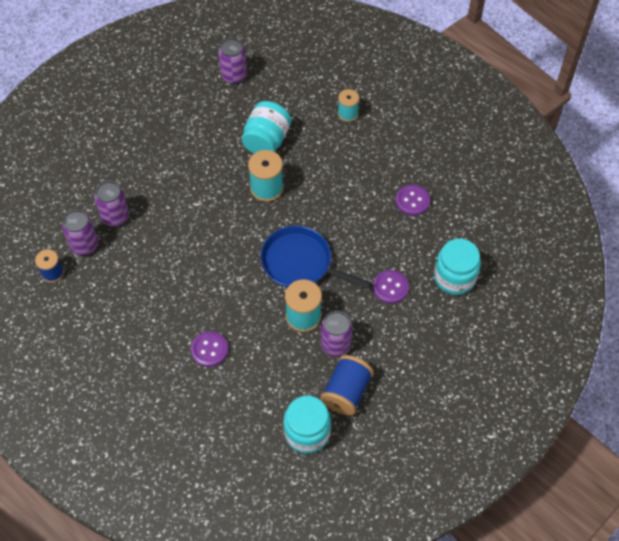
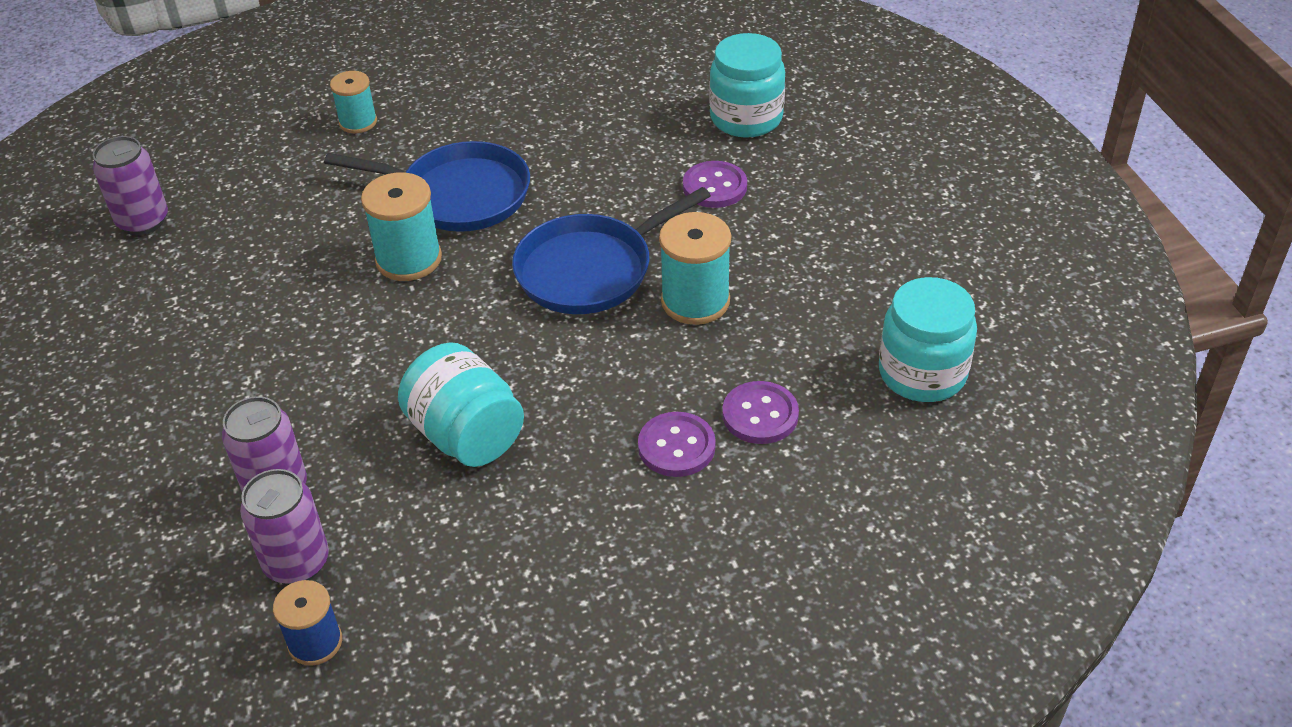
camera: 60 degrees left, 15 degrees down
(266, 140) = (315, 227): turquoise jar -> turquoise jar (466, 435)
(320, 183) = (459, 195): none -> blue pan
(335, 345) = (776, 282): purple can -> none
(346, 392) = (872, 299): blue spool -> none
(412, 201) = (579, 113): purple button -> purple button (760, 415)

